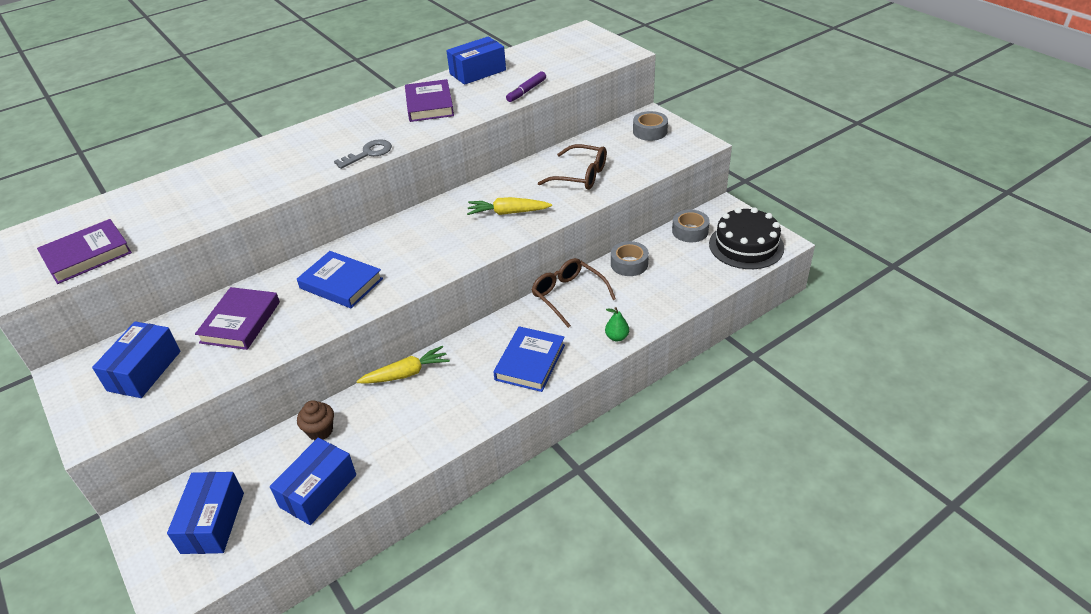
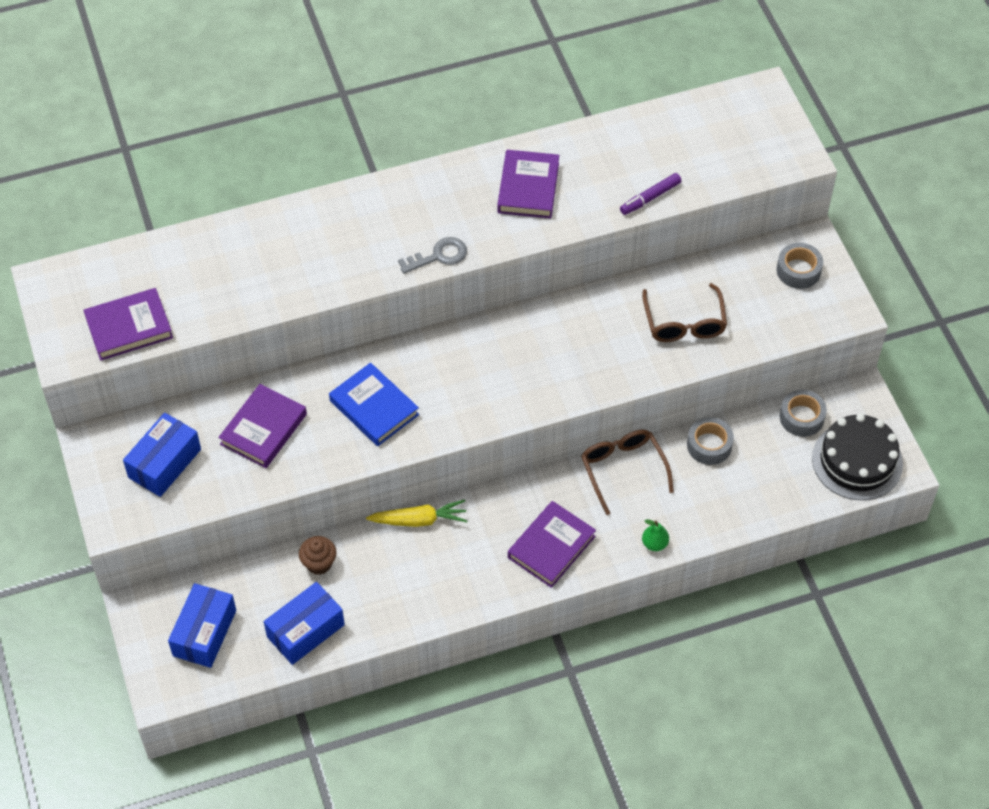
camera: 15 degrees right, 15 degrees up
(478, 72) = (603, 140): blue box -> none
(508, 213) = (580, 358): yellow carrot -> none
(530, 362) = (551, 547): blue book -> purple book
(580, 176) = (684, 323): brown glasses -> brown glasses turned 45 degrees clockwise

